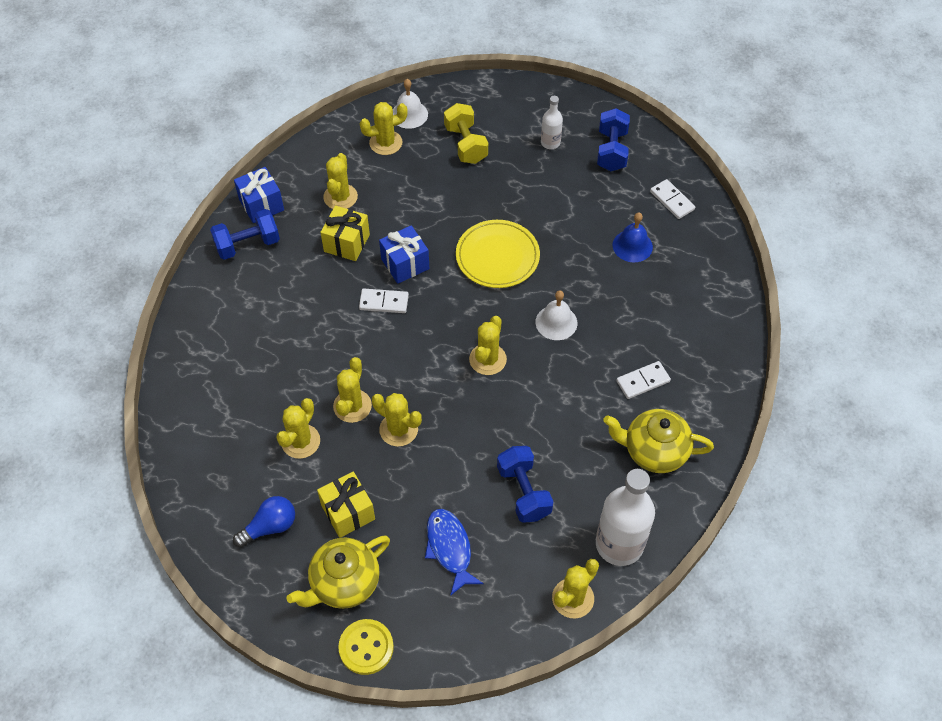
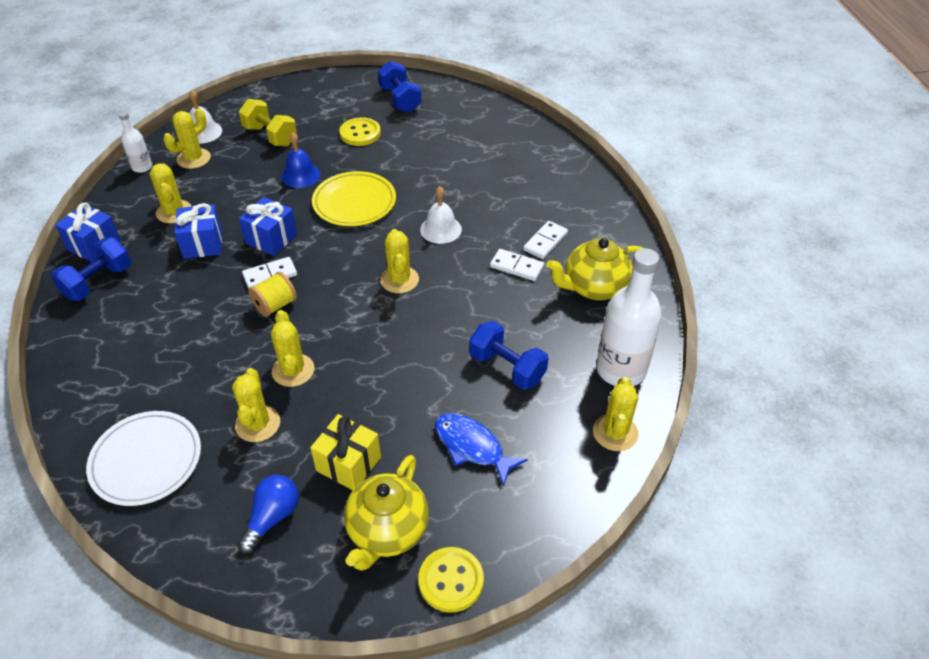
camera: 30 degrees left, 10 degrees down
(207, 431) = (146, 460): none -> white plate
(346, 243) = (203, 244): yellow gift -> blue gift
(372, 335) = (275, 305): none -> yellow spool
(398, 429) = (353, 370): yellow cactus -> none
(549, 177) = (360, 133): none -> yellow button
(550, 142) = (345, 111): white bottle -> white bottle (142, 167)
(632, 246) = (464, 154): blue bell -> blue bell (300, 175)
(672, 200) = (473, 114): white domino -> white domino (517, 266)

